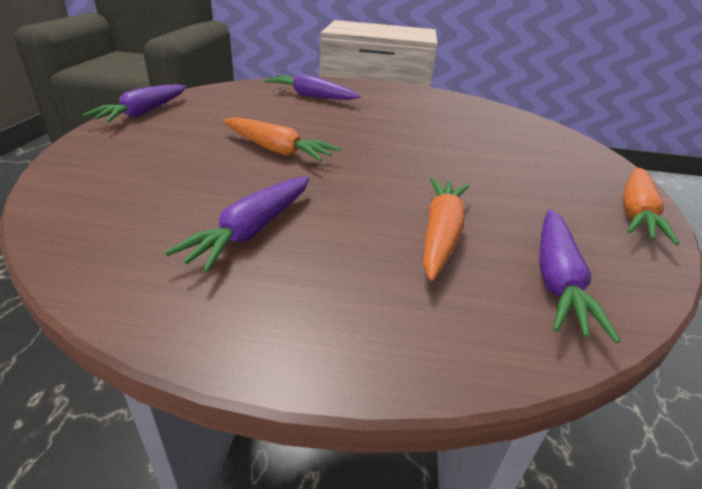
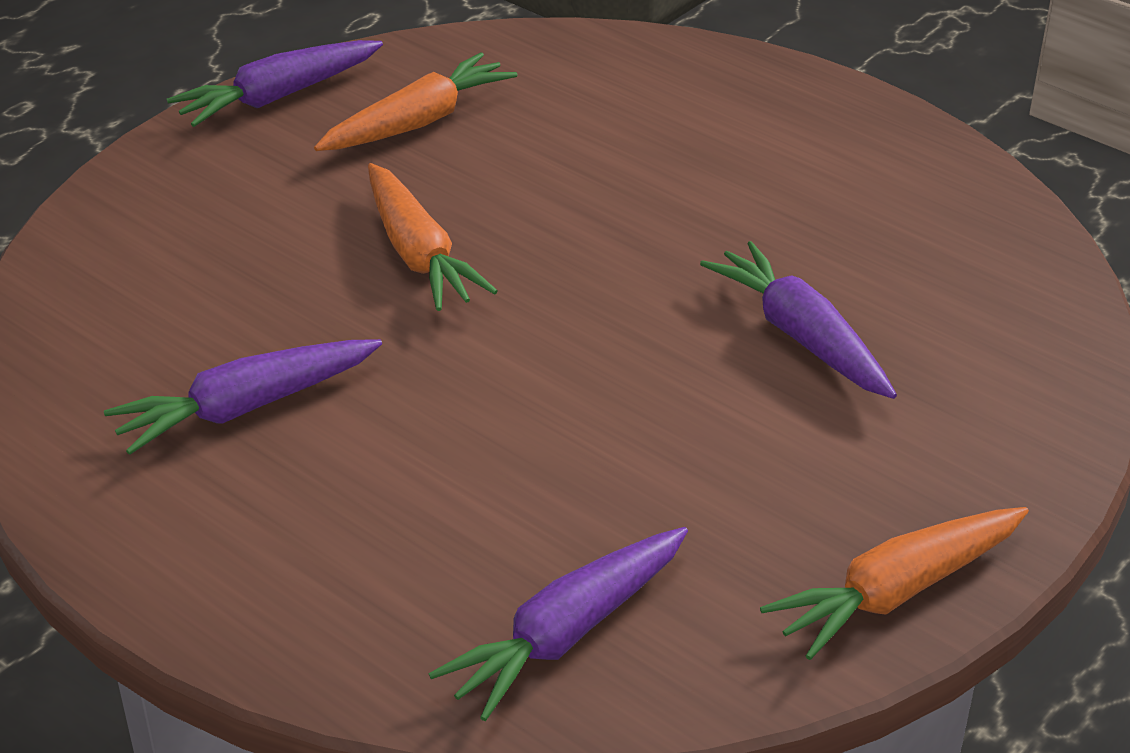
camera: 35 degrees right, 5 degrees up
(311, 96) = (630, 107): purple carrot -> purple carrot (800, 336)
(441, 234) = (494, 505): orange carrot -> orange carrot (418, 122)

